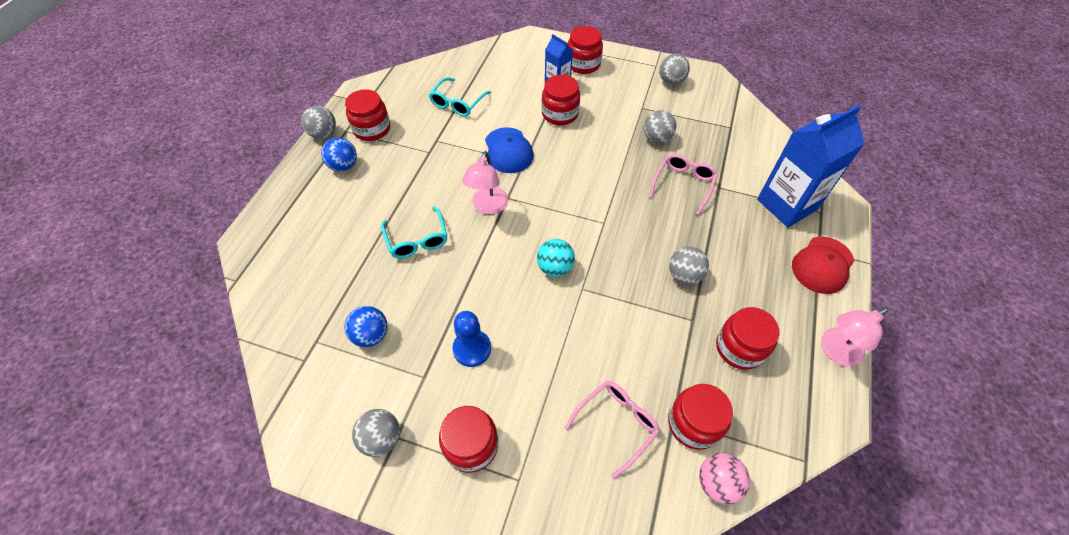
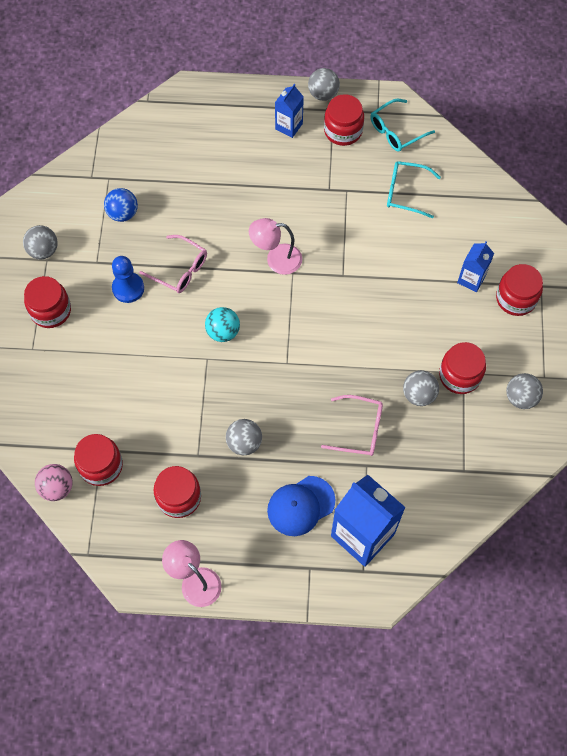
camera: 75 degrees right, 10 degrees up
(344, 166) = (289, 126): blue ball -> blue carton
(417, 239) = (223, 214): turquoise glasses -> turquoise glasses (396, 131)
(508, 150) = (354, 257): blue cap -> blue cap (300, 506)
(560, 114) = (423, 292): red jar -> red jar (460, 375)
(616, 424) = (88, 408): pink glasses -> pink glasses (180, 269)
(822, 265) = (291, 571): red cap -> none

